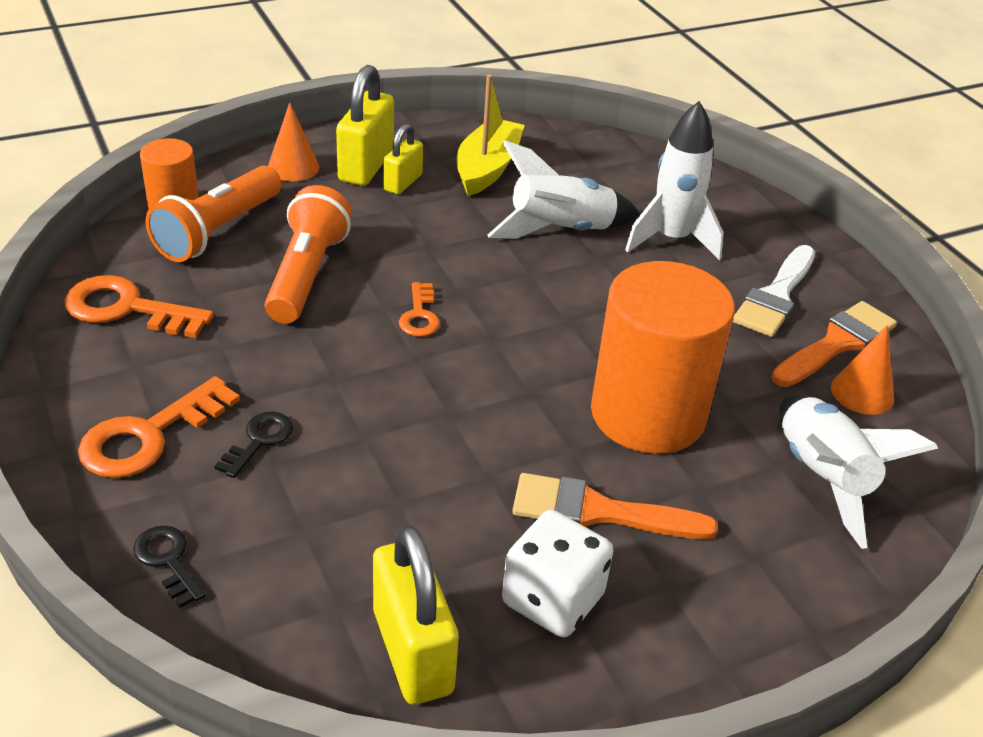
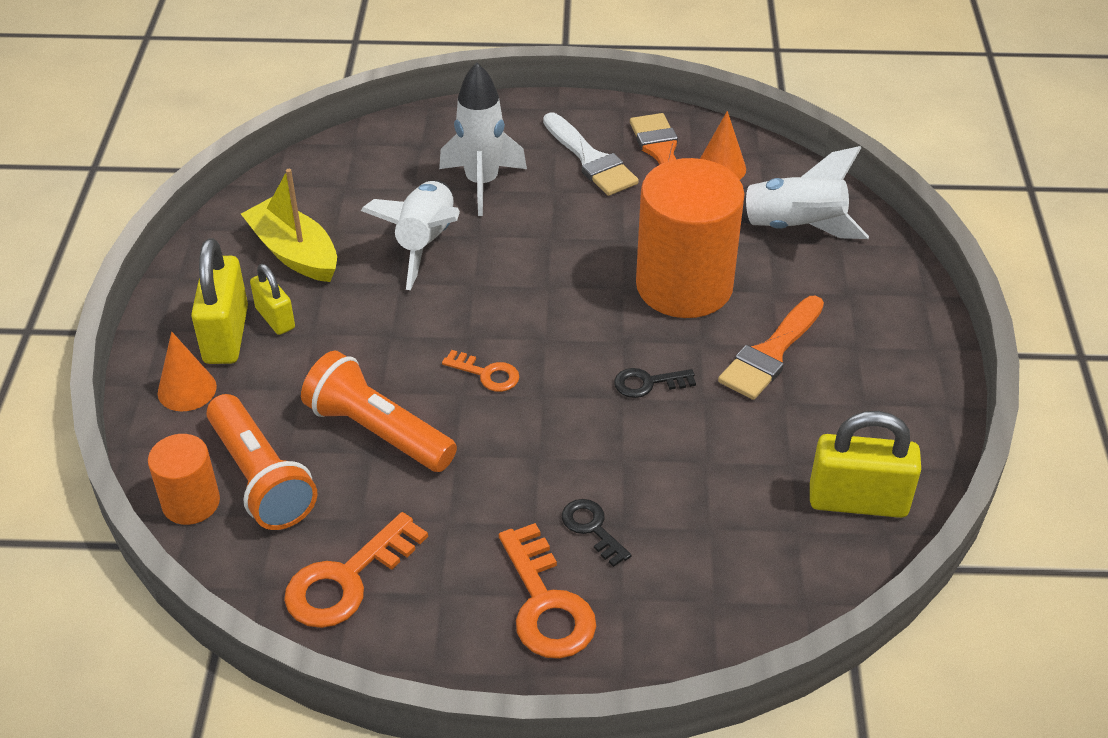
camera: 60 degrees left, 5 degrees up
(168, 561) = (705, 624): black key -> black key (648, 383)
(366, 166) = (226, 335): yellow padlock -> yellow padlock turned 45 degrees clockwise
(552, 599) = (842, 409): white dice -> none

